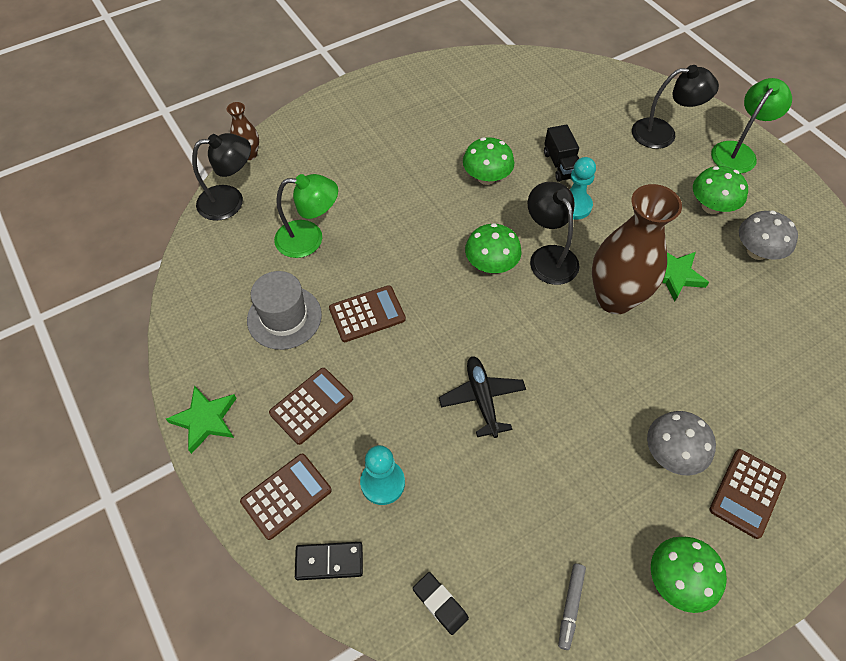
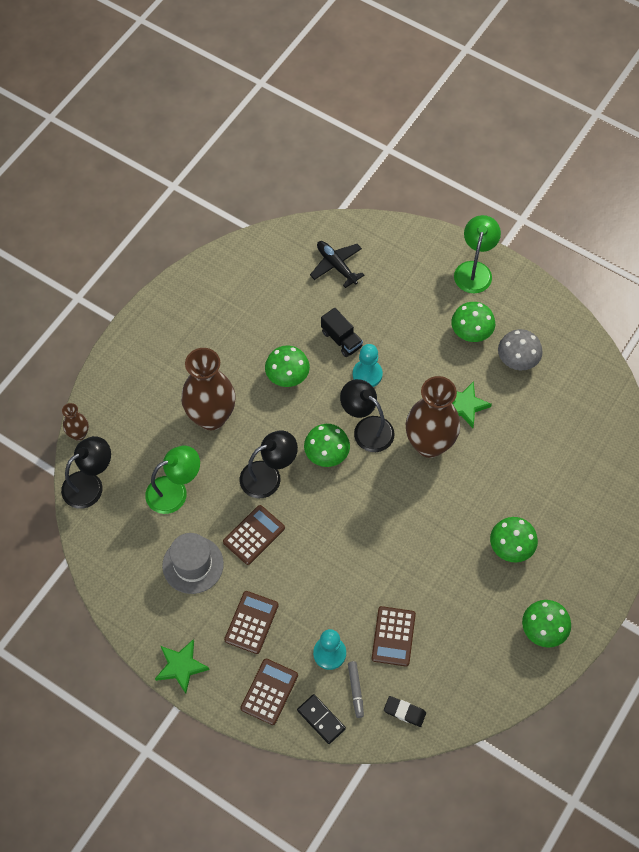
camera: 25 degrees left, 5 degrees up
(329, 561) = (321, 719): black domino -> black domino turned 75 degrees clockwise
(387, 186) = (211, 417): none -> brown vase
(482, 398) = (368, 564): black plane -> black plane (336, 266)
(570, 606) = (485, 676): grey marker -> grey marker (355, 690)
(663, 133) = (410, 275): black lamp -> black lamp (268, 476)
(671, 453) = (511, 547): grey mushroom -> green mushroom
(747, 493) = (567, 553): brown calculator -> brown calculator (393, 636)

